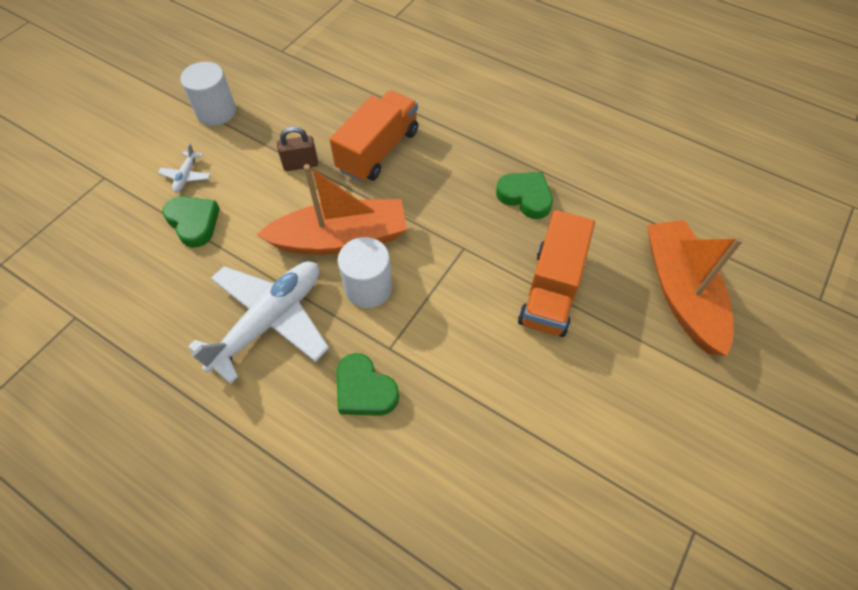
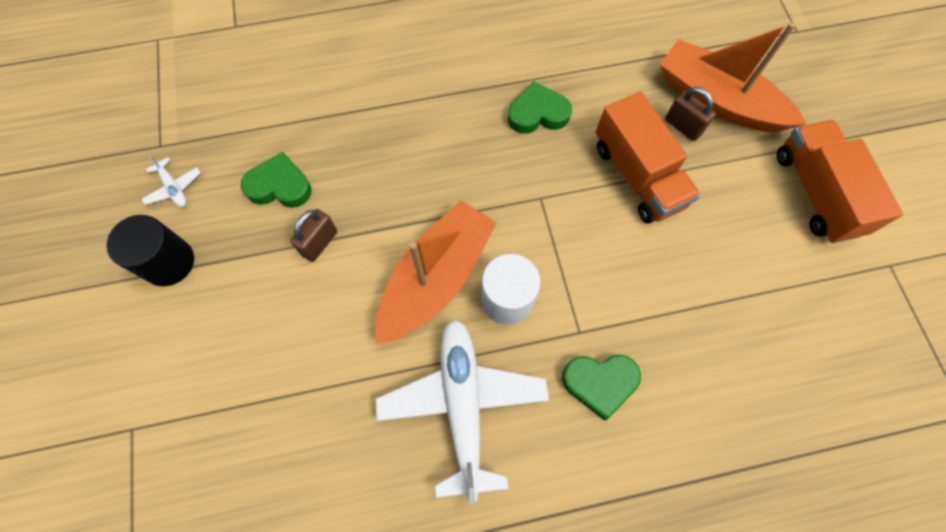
camera: 45 degrees left, 10 degrees up
(186, 176) = (220, 350): white plane -> white plane (174, 188)
(194, 223) = (285, 386): green heart -> green heart (280, 186)
(216, 112) = (169, 262): white cylinder -> black cylinder
(378, 150) = (374, 171): orange truck -> orange truck (816, 193)
(628, 287) = (683, 126): none -> brown padlock

